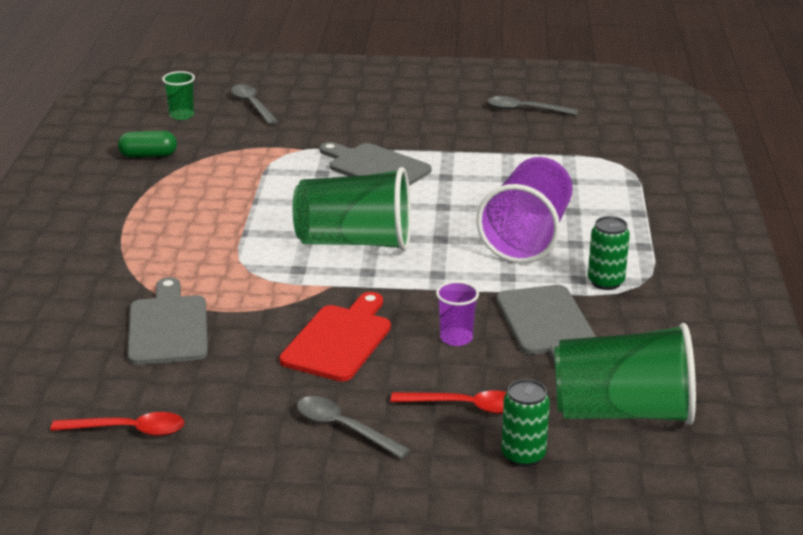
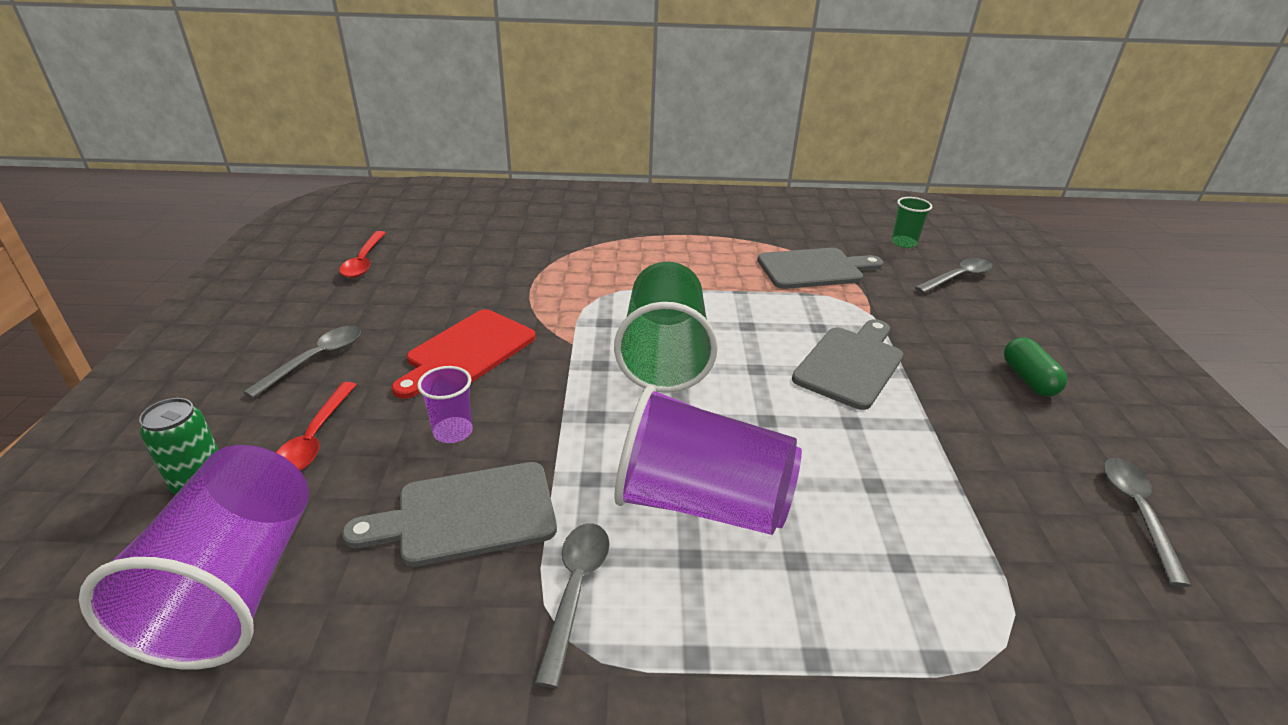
camera: 85 degrees right, 5 degrees up
(148, 155) = (809, 234): green capsule -> green capsule (1028, 379)
(168, 327) = (507, 265): grey cutting board -> grey cutting board (814, 269)
(339, 340) = (467, 352): red cutting board -> red cutting board turned 105 degrees clockwise
(605, 282) = (575, 591): green can -> grey spoon
(622, 412) = (235, 586): green cup -> purple cup

